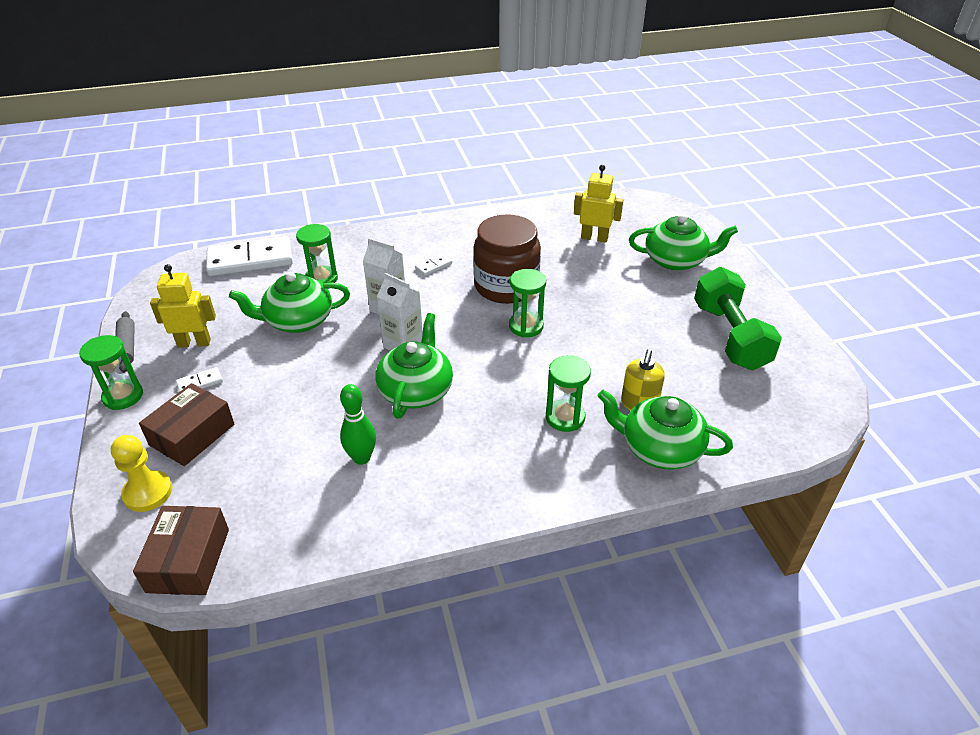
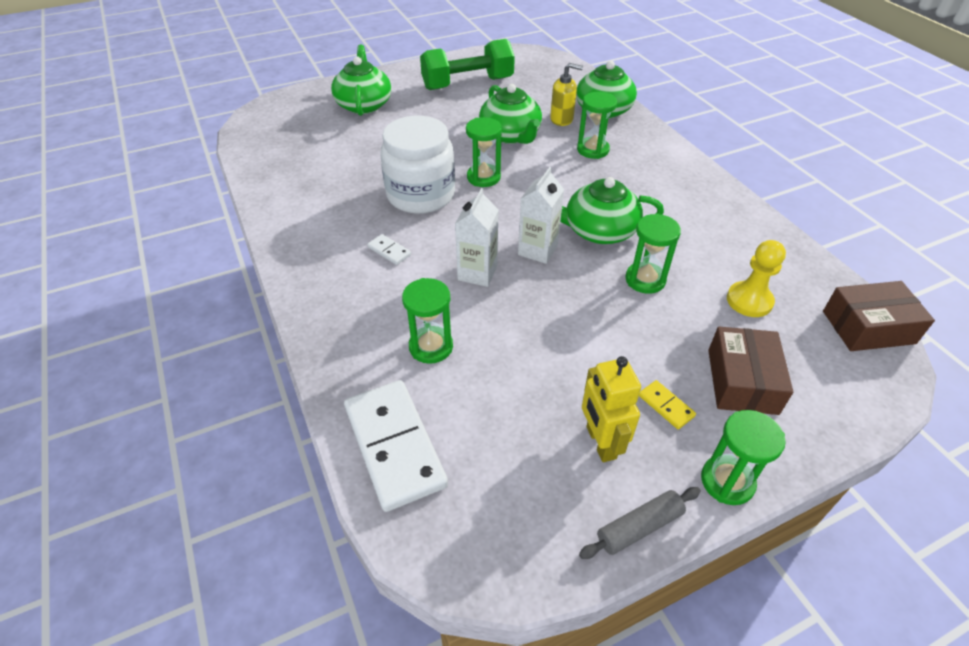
camera: 100 degrees left, 5 degrees up
(148, 492) = (831, 388): yellow pawn -> yellow pawn (749, 301)
(192, 434) = (742, 381): brown box -> brown box turned 75 degrees clockwise
(200, 382) = (666, 406): white domino -> yellow domino
(298, 321) = (523, 346): green teapot -> green teapot (510, 135)
(335, 406) = (645, 280): none -> green hourglass
(361, 458) = (696, 248): green bowling pin -> none
(506, 286) = (421, 195): brown jar -> white jar
(594, 238) = (325, 147): yellow robot -> none

